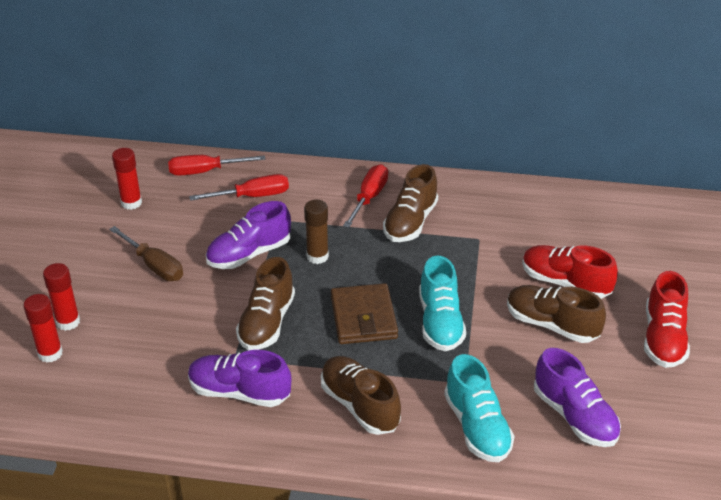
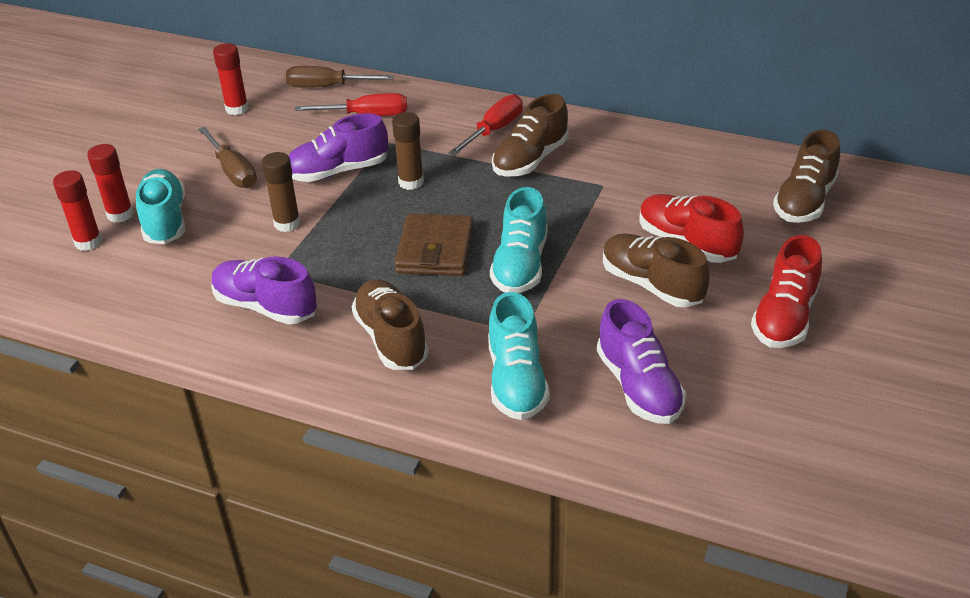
camera: 15 degrees right, 0 degrees up
(113, 322) = (165, 221): none -> turquoise shoe
(205, 171) = (327, 87): red screwdriver -> brown screwdriver
(225, 310) = (287, 224): none -> brown glue stick
(267, 323) = (326, 241): brown shoe -> brown shoe (804, 201)

